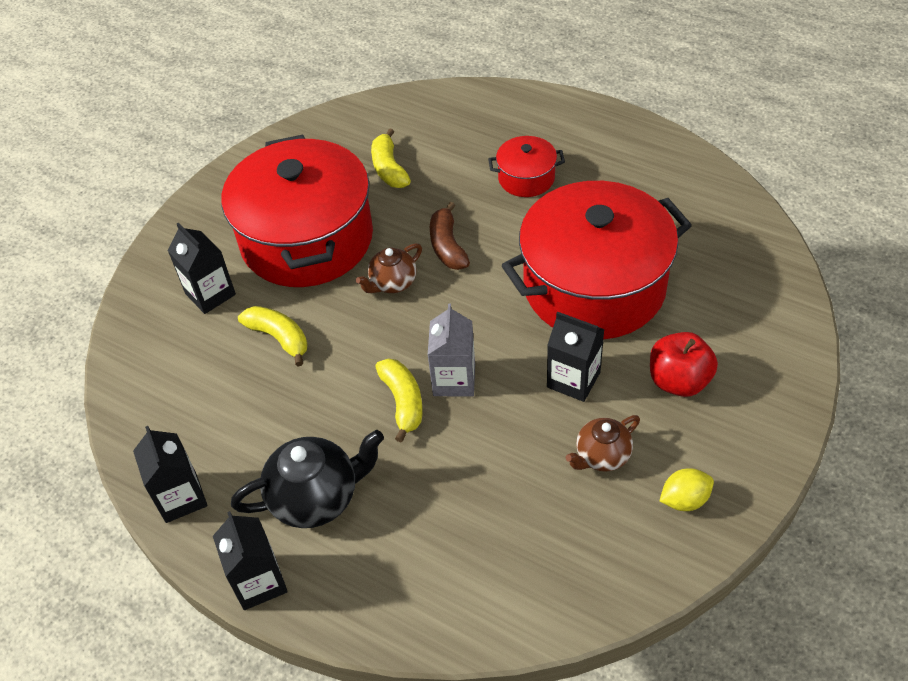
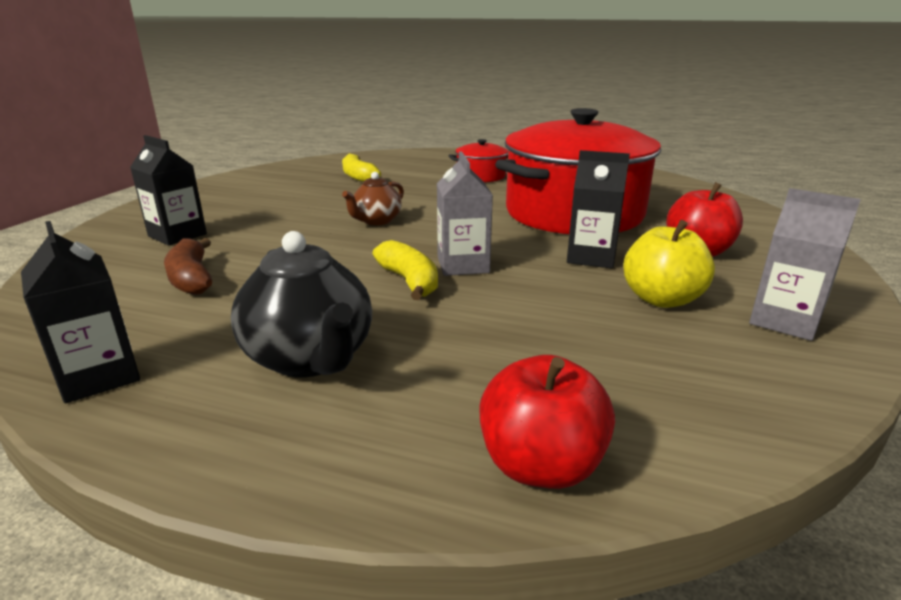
camera: 15 degrees left, 25 degrees down
(259, 582) = (218, 455): black carton -> none
(279, 338) = (255, 253): yellow banana -> none
(307, 239) = (285, 206): red pot -> none
(316, 497) = (310, 358): black teapot -> black teapot turned 90 degrees clockwise
(439, 618) = (541, 465): none -> red apple
(447, 246) = (424, 203): brown banana -> brown banana (191, 279)
(601, 456) = (661, 299): brown teapot -> yellow apple
(684, 500) = (784, 321): yellow lemon -> grey carton

